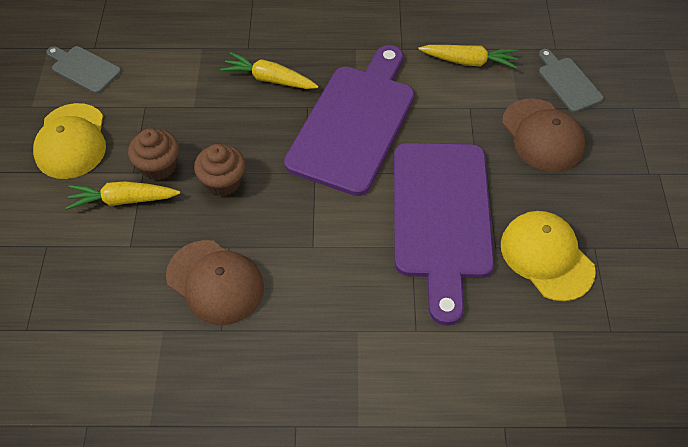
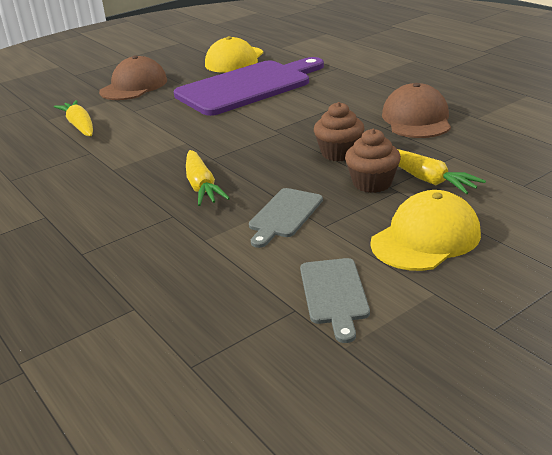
camera: 125 degrees left, 25 degrees down
(354, 123) = (205, 136): purple cutting board -> none
(568, 82) = (68, 94): grey cutting board -> grey cutting board (284, 215)

